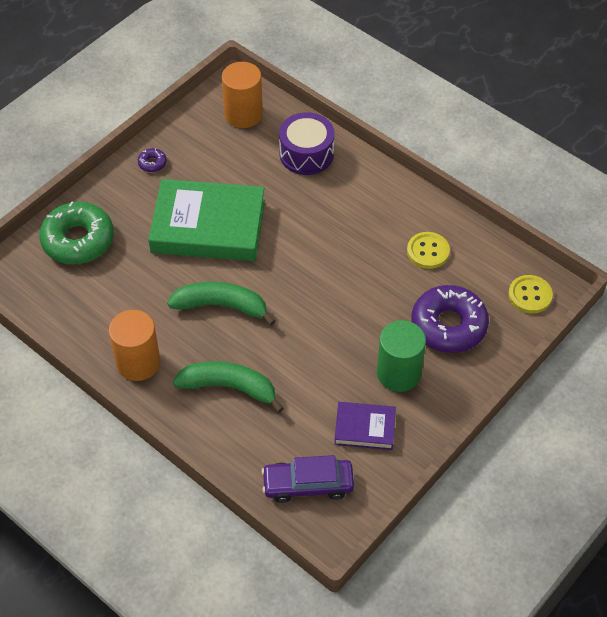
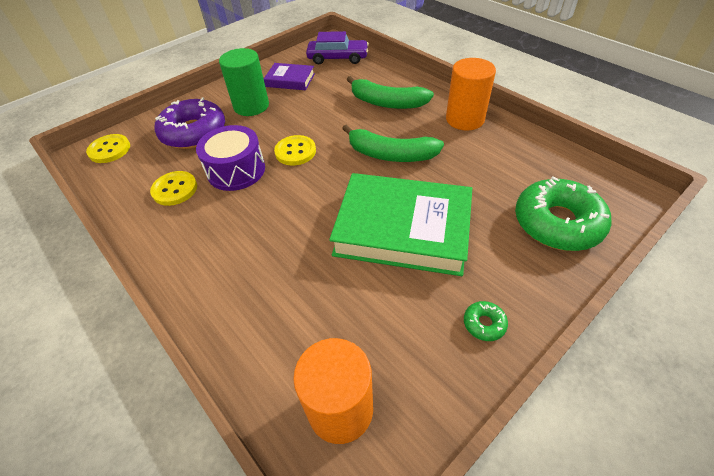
camera: 170 degrees left, 5 degrees down
(152, 163) = (484, 324): purple donut -> green donut
(306, 154) = (260, 320): purple drum -> purple drum (236, 170)
(323, 304) = (295, 151): none -> yellow button

